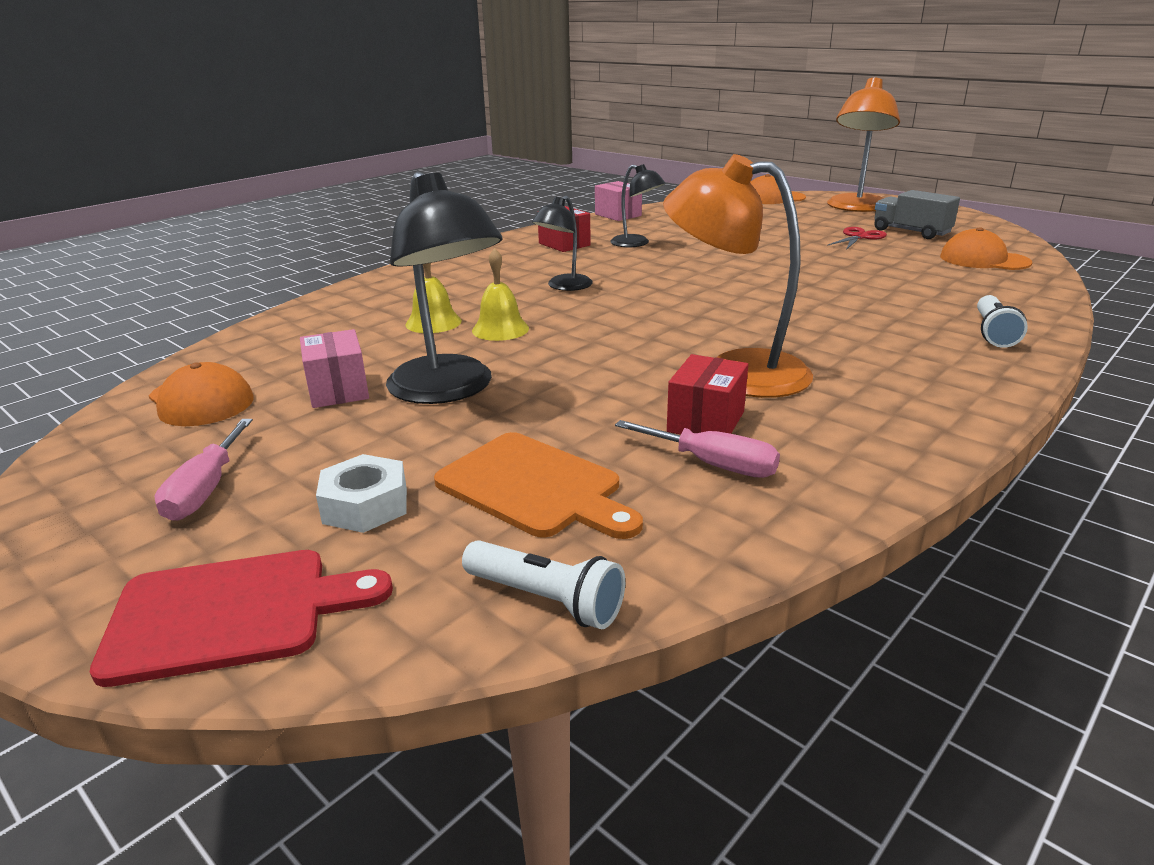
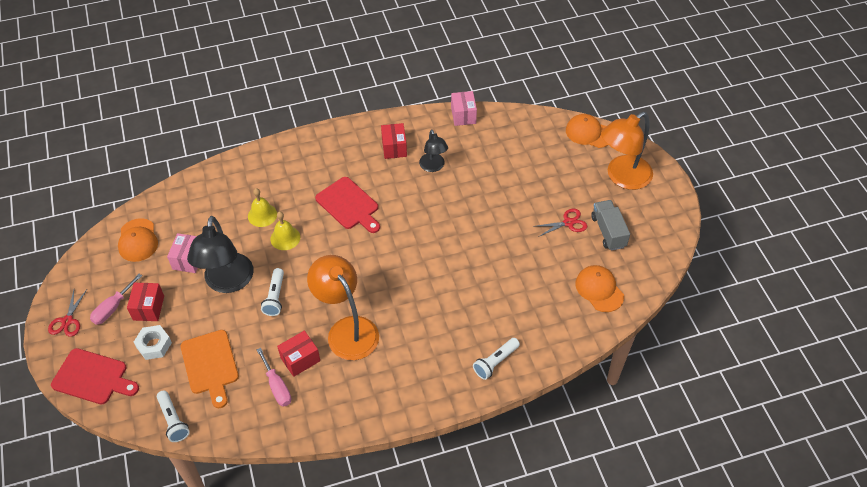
camera: 30 degrees right, 25 degrees up
(80, 547) = (67, 321): none -> red scissors
(301, 464) = (148, 308): none -> red box
(560, 379) = (275, 297): none -> white flashlight
(564, 286) = (349, 205): black lamp -> red cutting board

